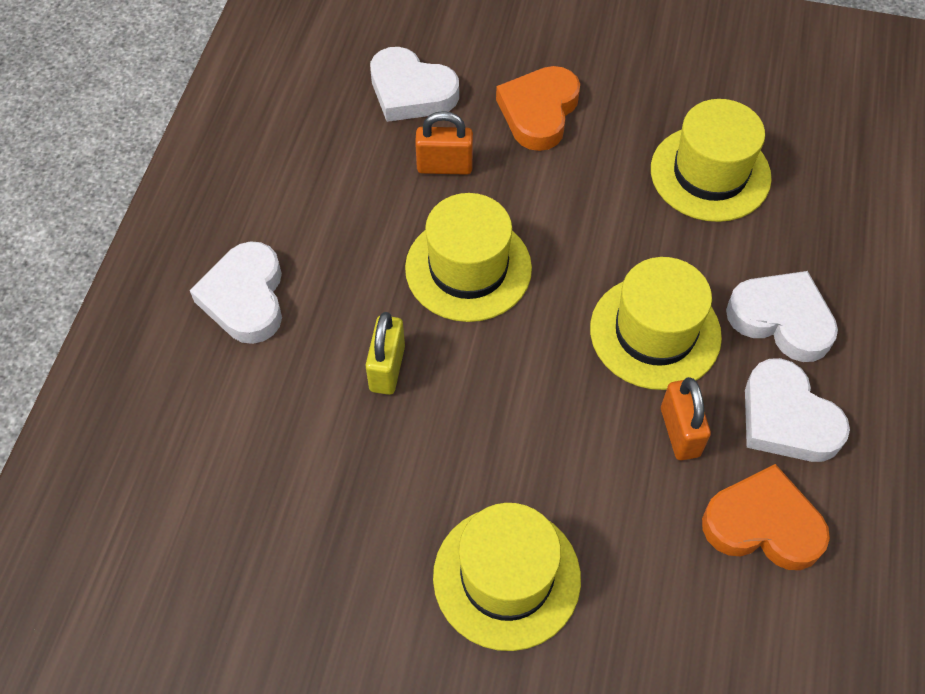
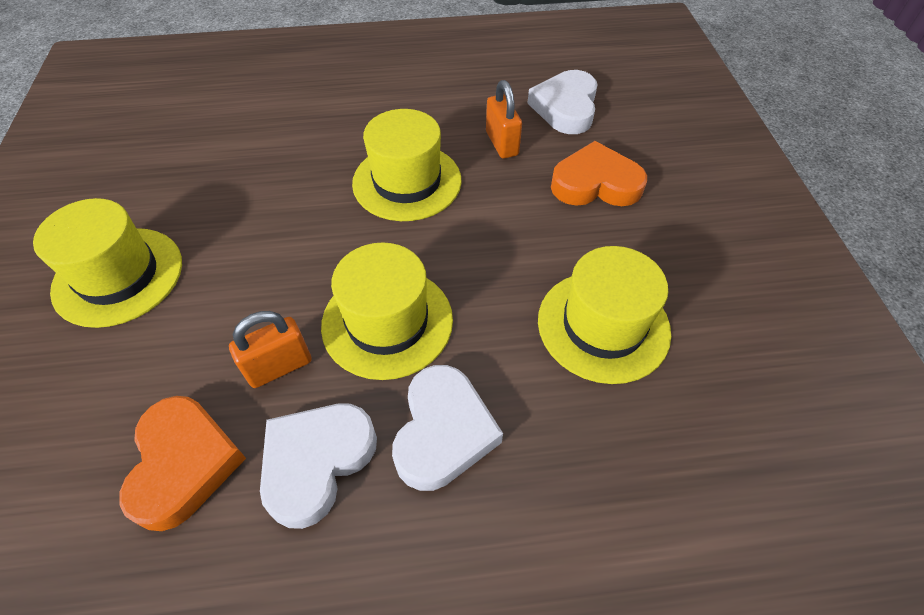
camera: 70 degrees right, 5 degrees down
(245, 298) = (335, 82): white heart -> none
(387, 368) = (297, 162): yellow padlock -> none

